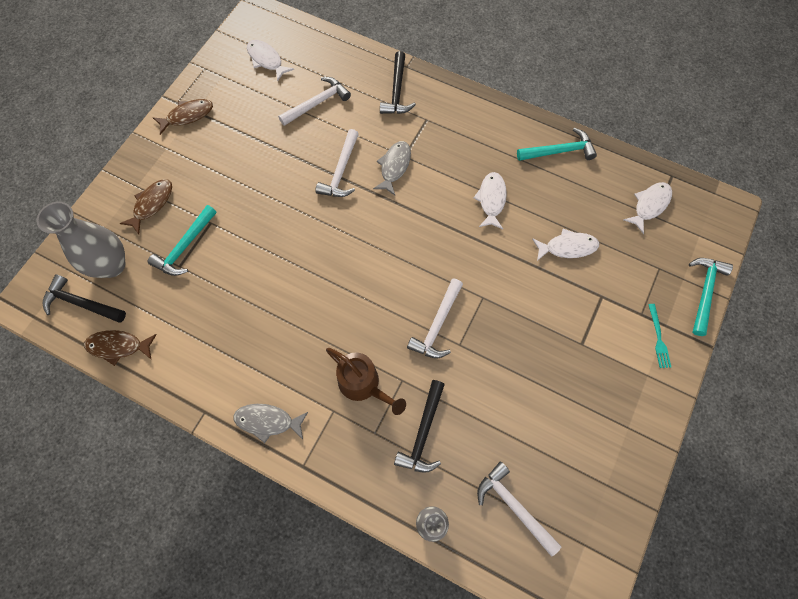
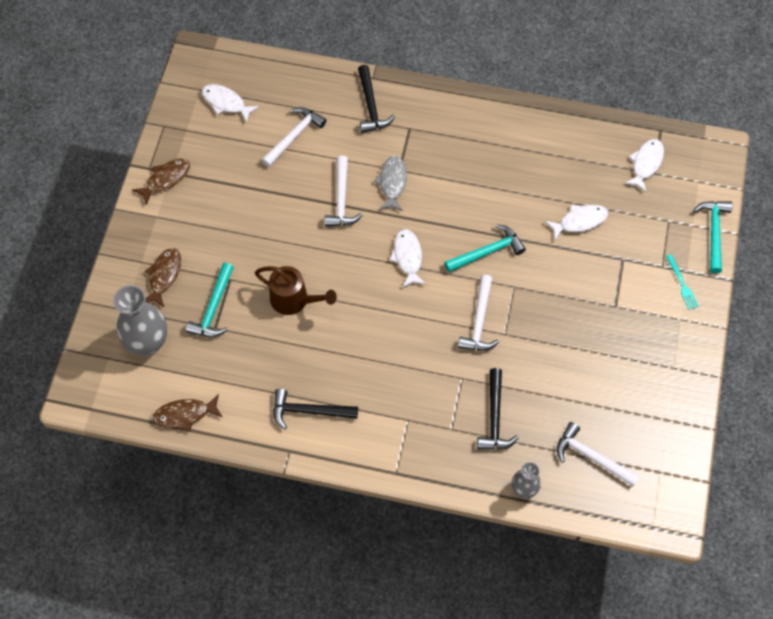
camera: 15 degrees left, 5 degrees down
(81, 303) = (133, 385): black hammer -> black hammer (309, 411)
(268, 421) = (351, 443): grey fish -> none
(363, 385) = (428, 390): brown watering can -> brown watering can (294, 300)
(491, 199) = (496, 193): white fish -> white fish (408, 257)
(559, 151) = (548, 130): turquoise hammer -> turquoise hammer (487, 252)

